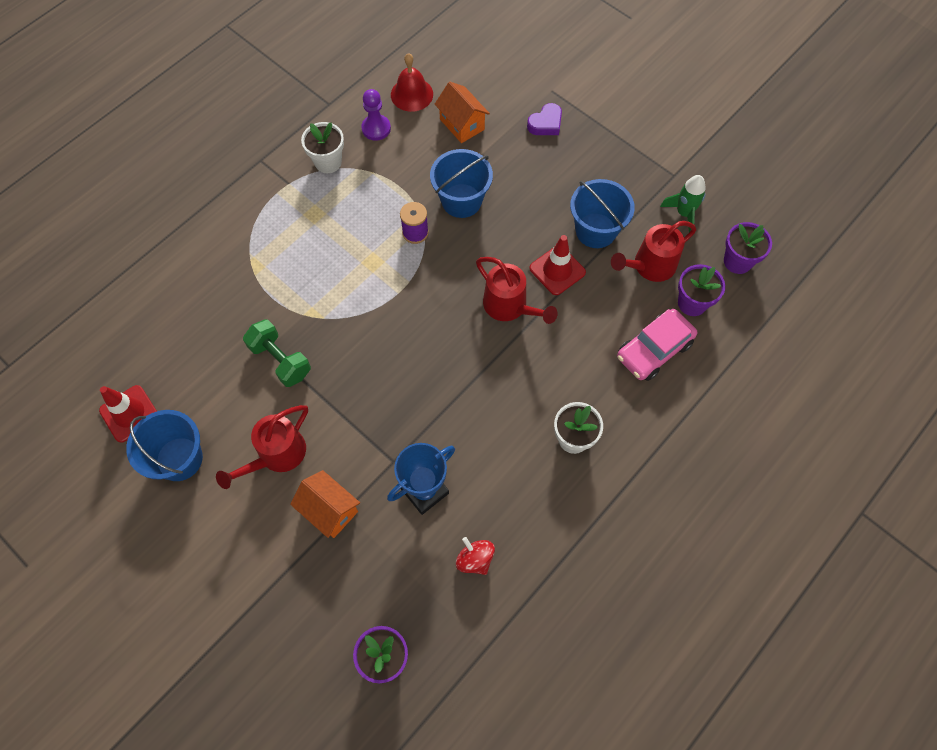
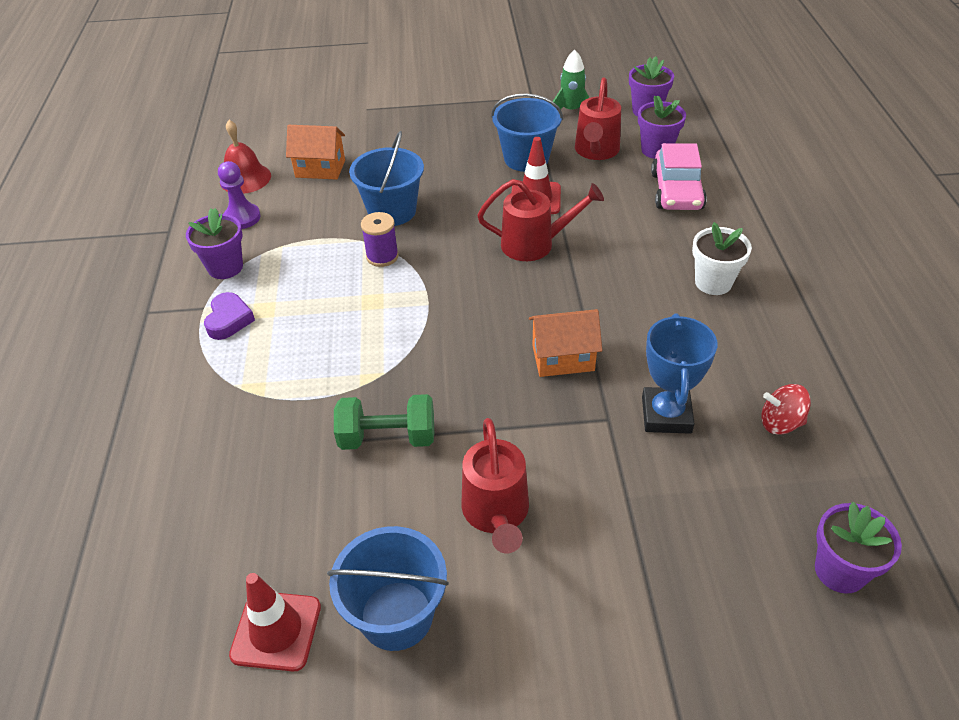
camera: 45 degrees left, 20 degrees down
(328, 162) = (225, 267): white flower pot -> purple flower pot
(329, 510) = (612, 508): orange house -> orange house (563, 358)
(546, 123) = (391, 128): purple heart -> purple heart (229, 320)

